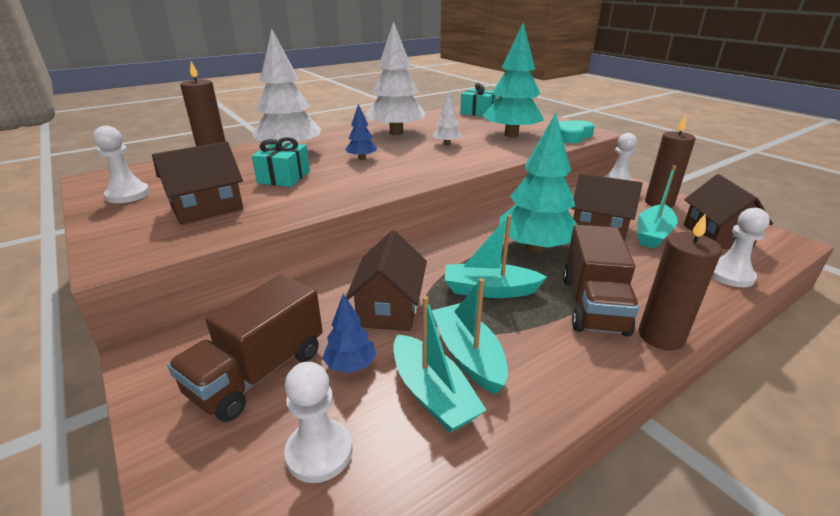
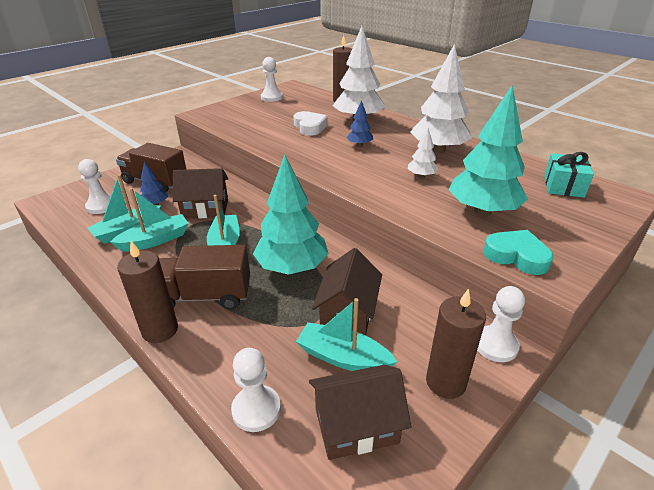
camera: 80 degrees right, 5 degrees up
(207, 208) = (257, 118): brown house -> none
(284, 177) = (310, 127): turquoise gift -> white heart

